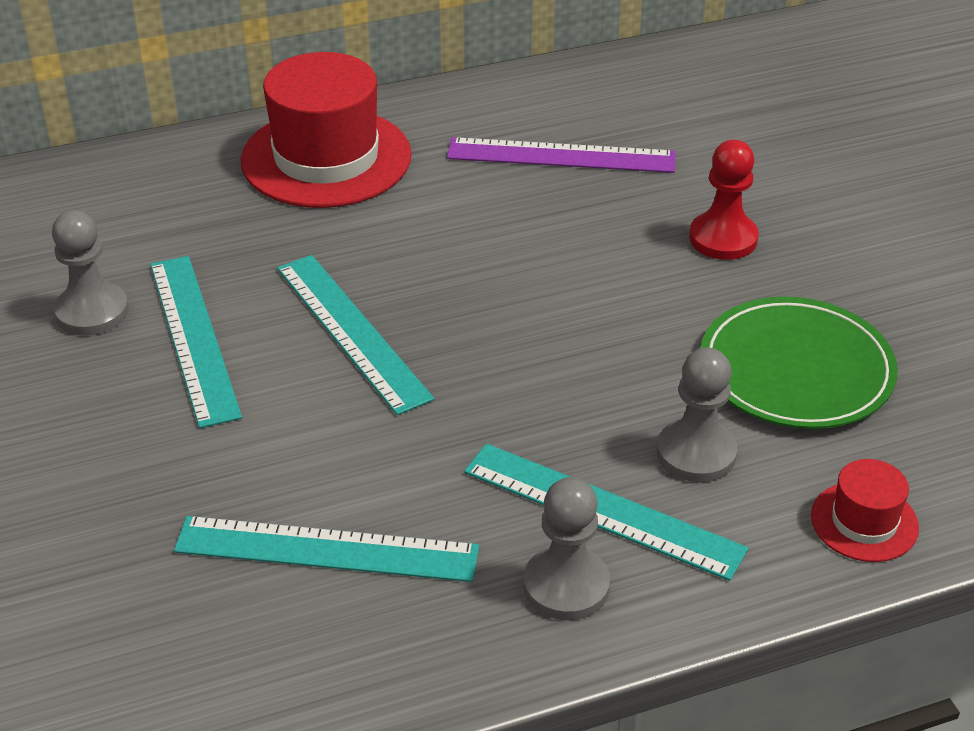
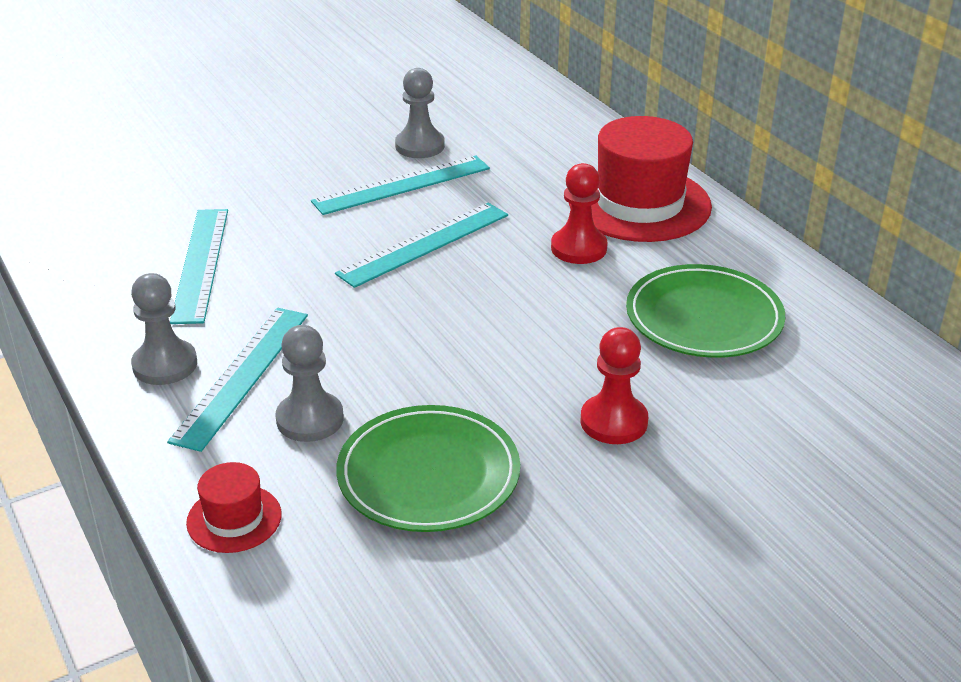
camera: 80 degrees right, 5 degrees down
(404, 214) = (578, 248): none -> red pawn
(561, 156) = (704, 317): purple ruler -> green plate

